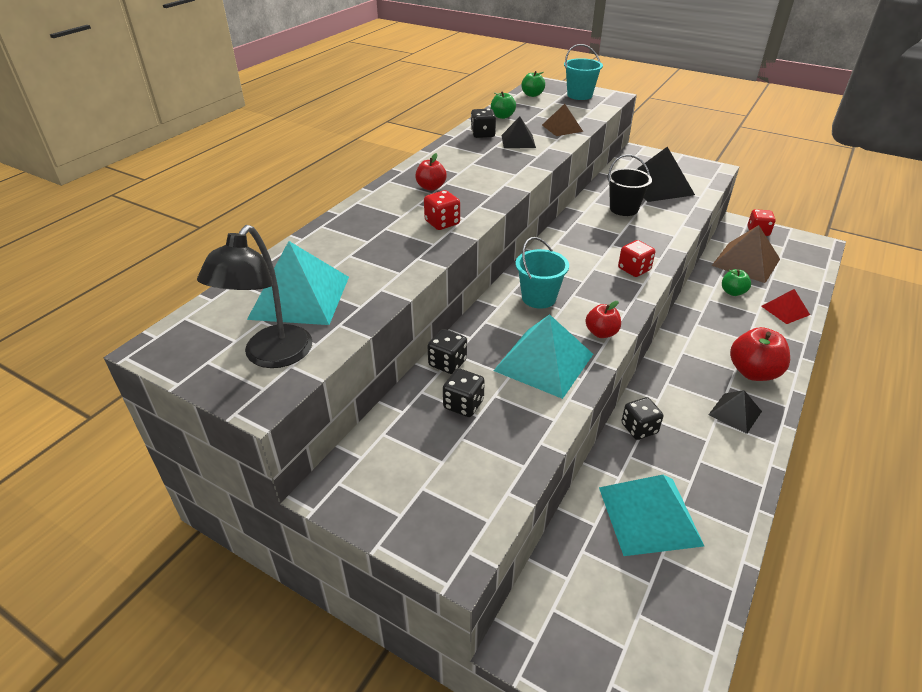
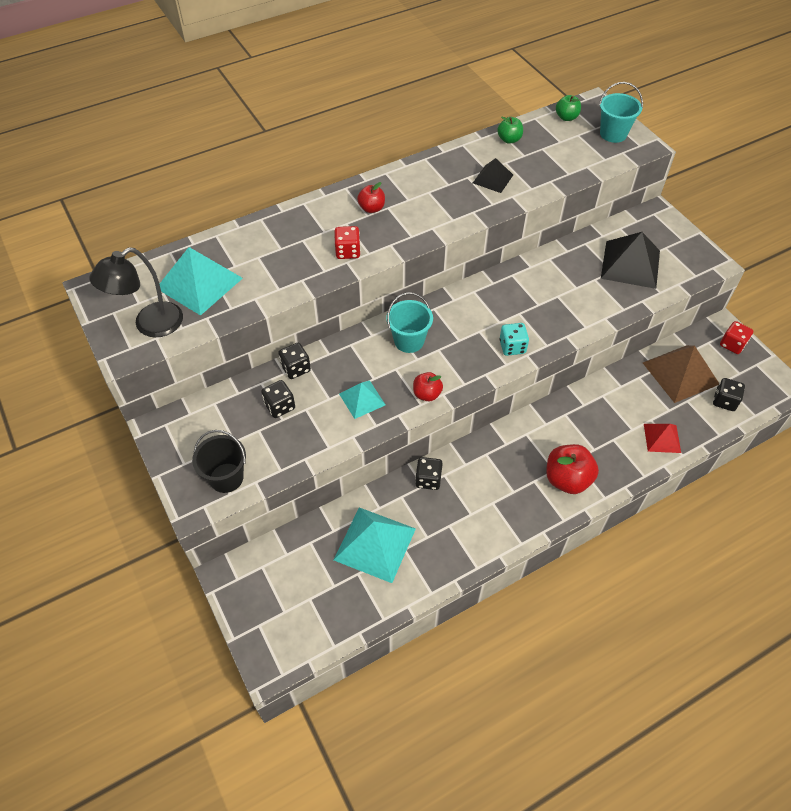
camera: 30 degrees right, 15 degrees up
(482, 134) = (470, 158): black dice -> black dice (724, 401)
(544, 362) = (362, 399): turquoise pyramid -> turquoise pyramid, size x0.57
(562, 128) = (549, 175): brown pyramid -> none
(624, 209) = (569, 278): black bucket -> black bucket (226, 478)
(634, 269) = (512, 347): red dice -> turquoise dice
(732, 292) = (632, 398): green apple -> none
(735, 413) = (515, 504): black pyramid -> none

